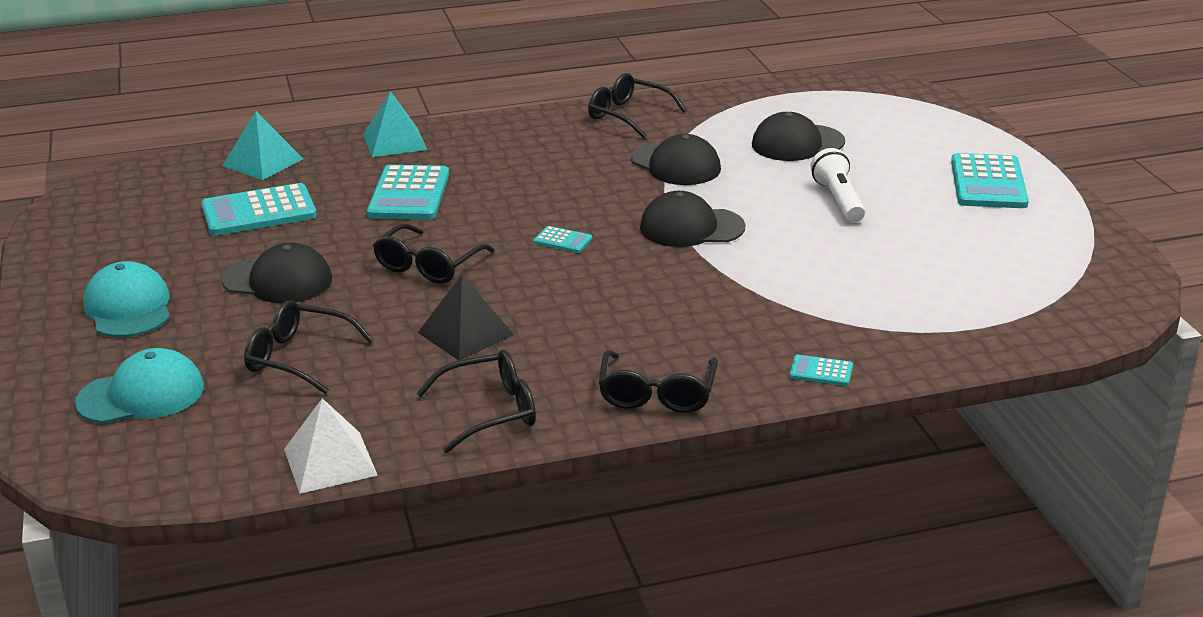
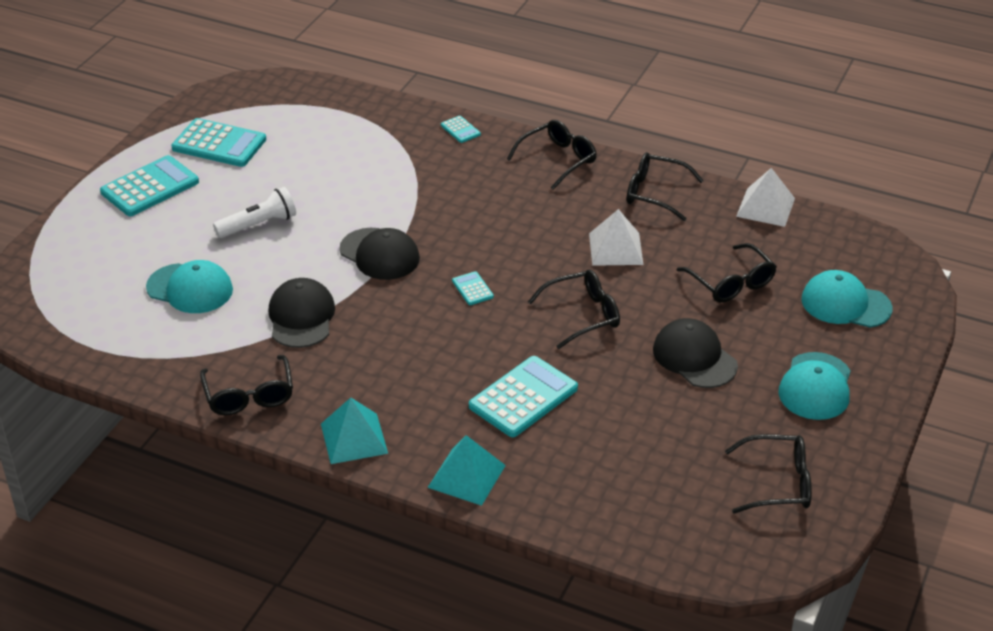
camera: 140 degrees left, 10 degrees up
(121, 230) = (777, 483): none -> black glasses
(259, 211) = (653, 444): turquoise calculator -> turquoise calculator (219, 144)
(263, 162) = (600, 514): turquoise pyramid -> turquoise pyramid (354, 438)
(465, 333) = (616, 248): black pyramid -> white pyramid
(797, 143) = (190, 289): black cap -> turquoise cap
(838, 200) = (258, 225): white flashlight -> white flashlight turned 150 degrees counterclockwise

